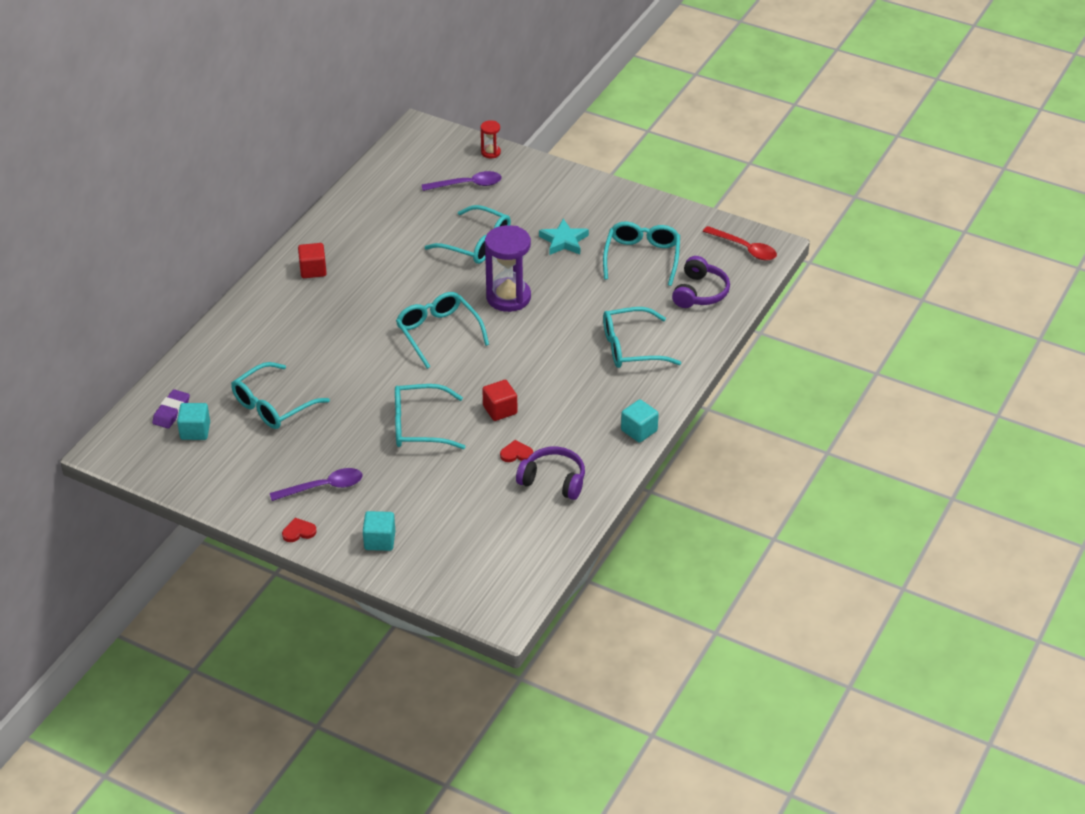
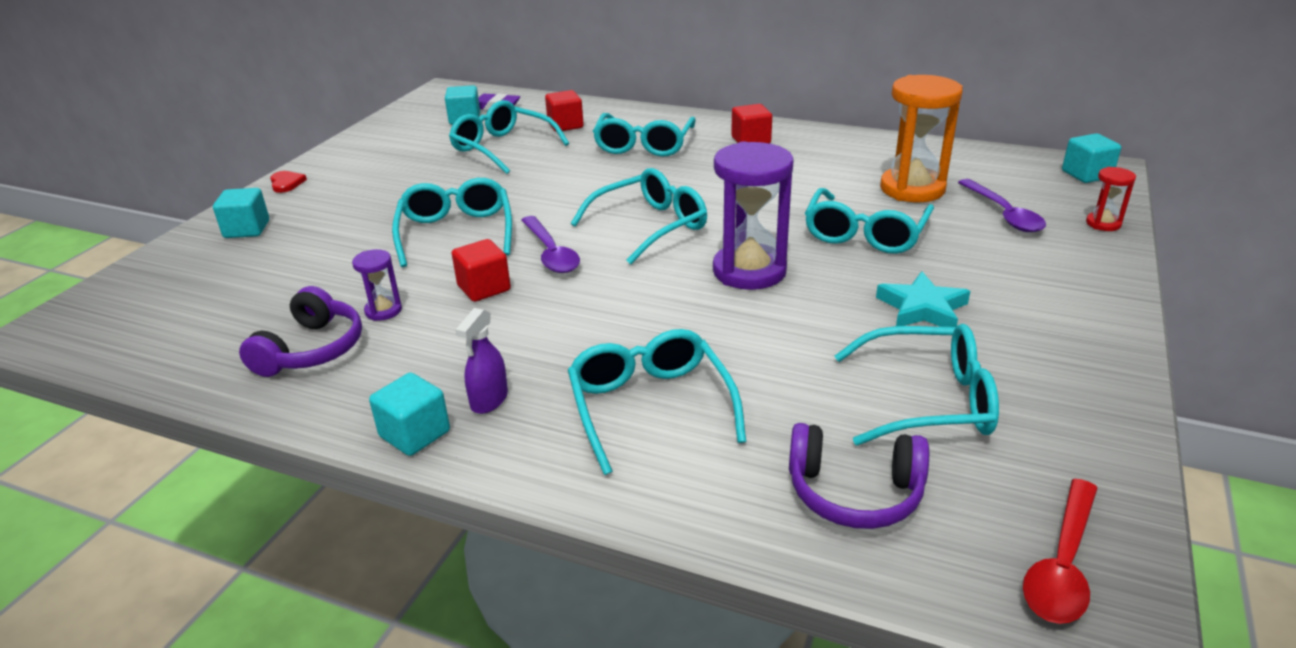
camera: 85 degrees right, 10 degrees down
(238, 368) = (565, 125): none -> red cube
(299, 326) = (643, 145): none -> turquoise glasses
(324, 487) = (356, 188): purple spoon -> purple spoon (551, 253)
(421, 212) = (912, 189): none -> orange hourglass
(425, 137) = (1086, 174): none -> turquoise cube
(516, 453) = (383, 311): red heart -> purple hourglass
(616, 404) = (489, 400): none -> purple spray bottle

